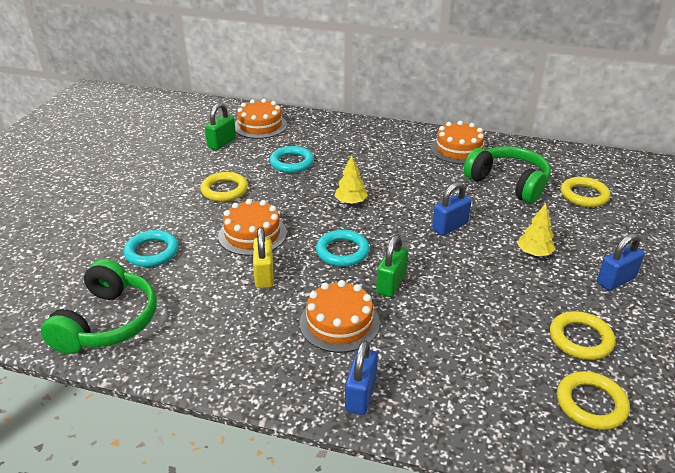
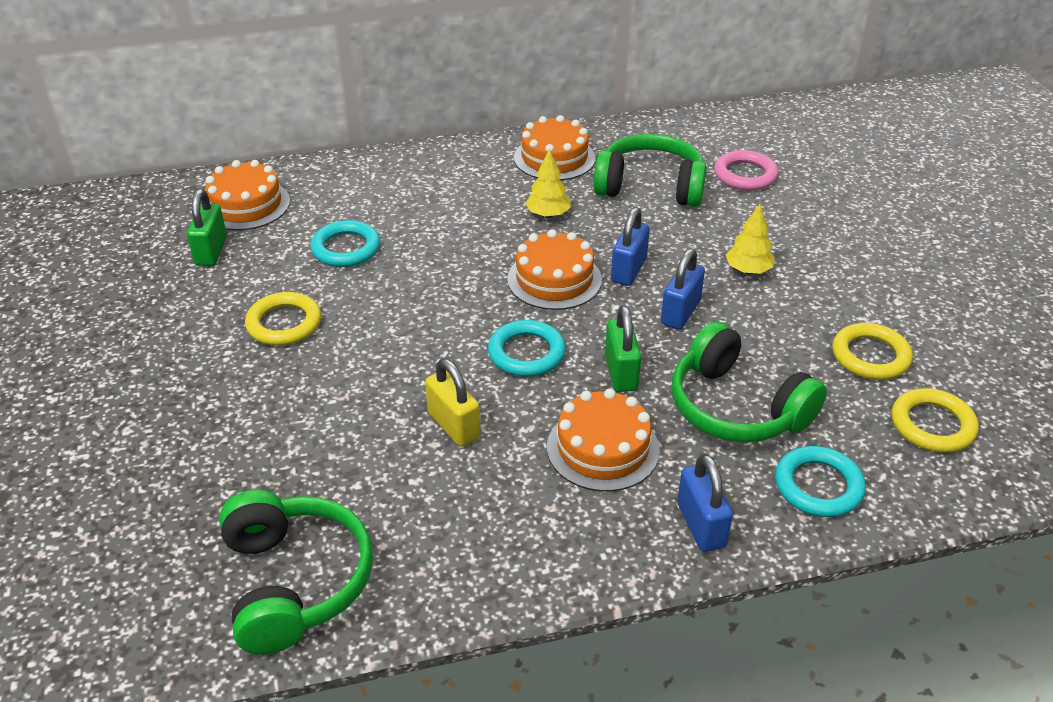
camera: 30 degrees left, 5 degrees up
(152, 252) = (262, 456): turquoise ring -> turquoise ring (818, 486)
(252, 234) = (385, 374): orange cake -> orange cake (554, 279)
(350, 202) = (478, 280): yellow tree -> yellow tree (548, 214)
(450, 333) = (736, 407): none -> green headphones
(584, 195) = (745, 175): yellow ring -> pink ring
(616, 280) = (854, 272): blue padlock -> blue padlock (680, 312)

